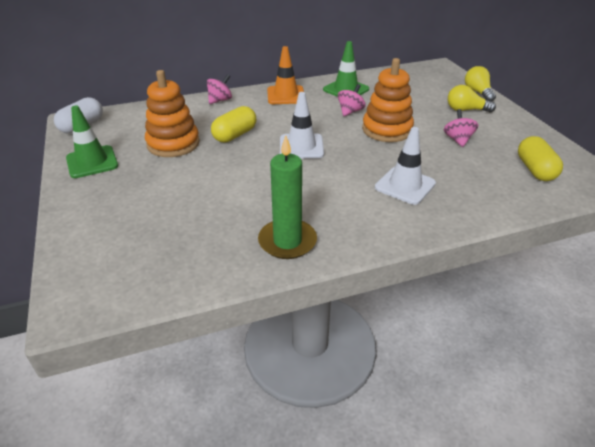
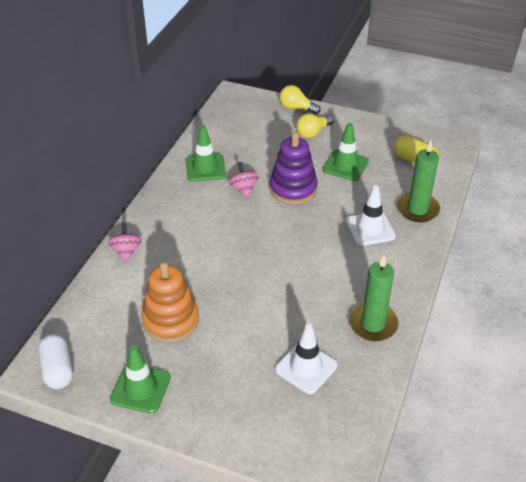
camera: 50 degrees left, 5 degrees up
(235, 135) = (201, 275): yellow capsule -> none
(286, 95) = (170, 207): orange traffic cone -> none
(301, 147) = (264, 248): white traffic cone -> white traffic cone (306, 367)
(387, 130) = (293, 189): orange stacking toy -> purple stacking toy
(458, 140) = (345, 165): pink spinning top -> green traffic cone
(475, 200) = (417, 209): none -> green candle

